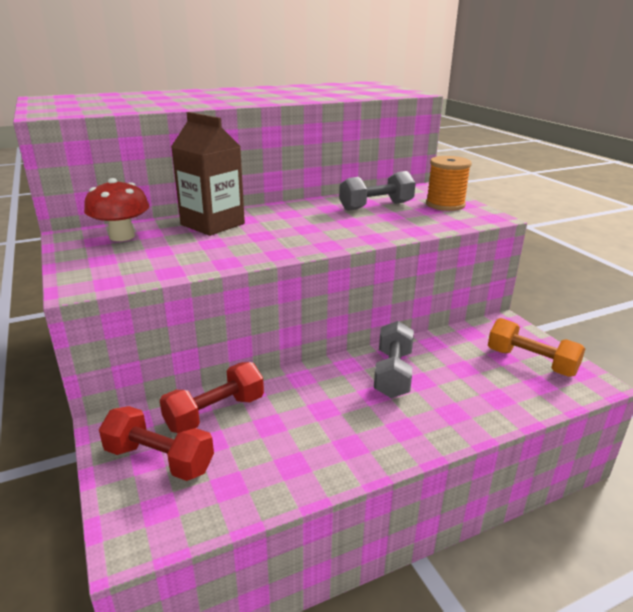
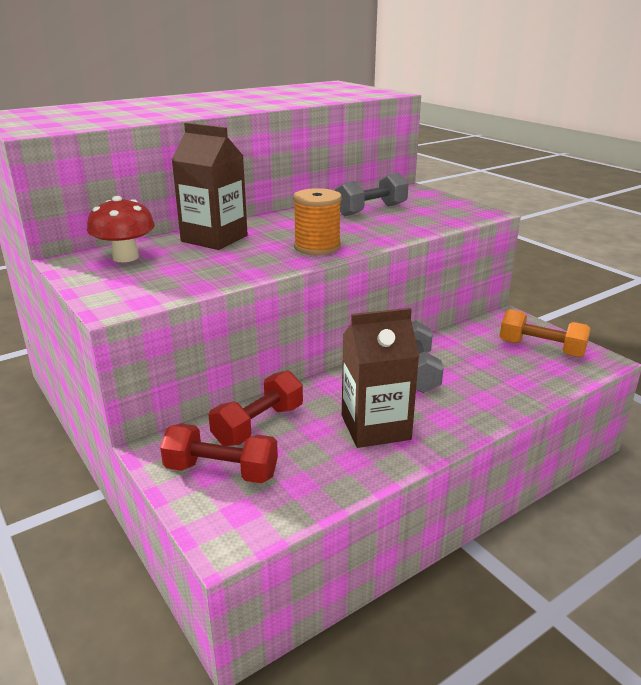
camera: 10 degrees left, 0 degrees up
(329, 430) = (375, 427): none -> brown carton
(445, 204) = (437, 204): orange spool -> orange spool (317, 247)

